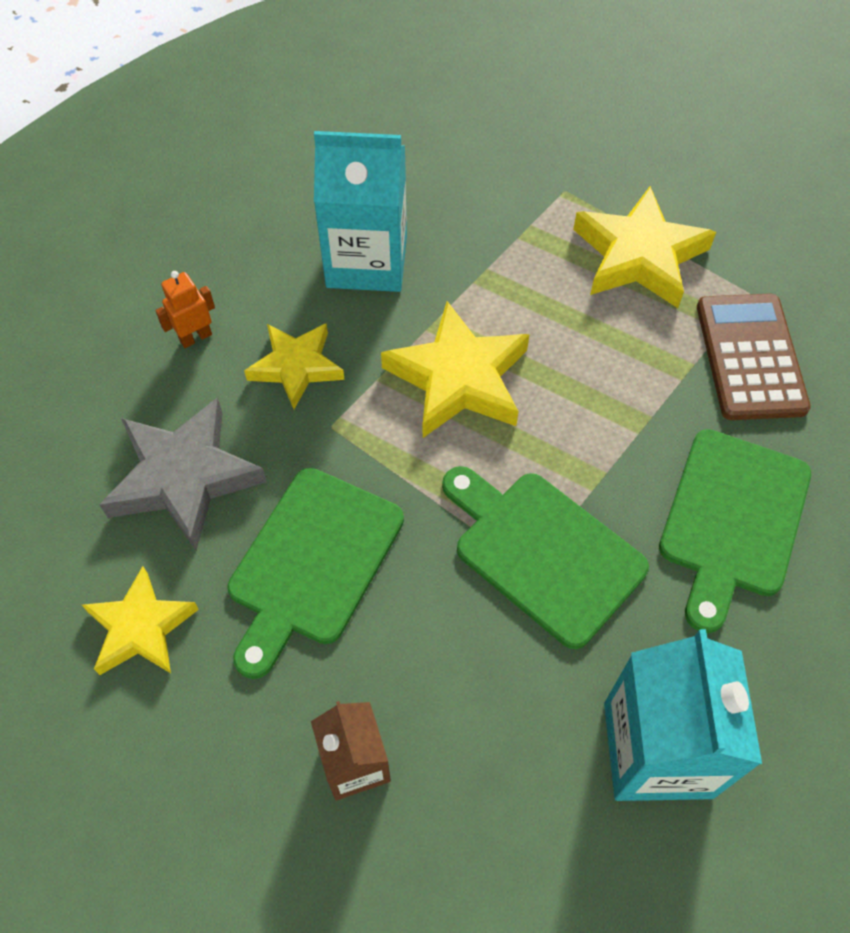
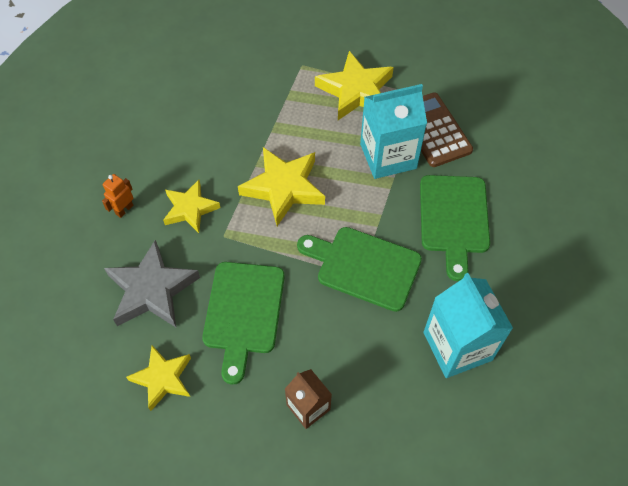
camera: 20 degrees left, 0 degrees up
(367, 261) = (206, 137): turquoise carton -> turquoise carton (388, 156)

